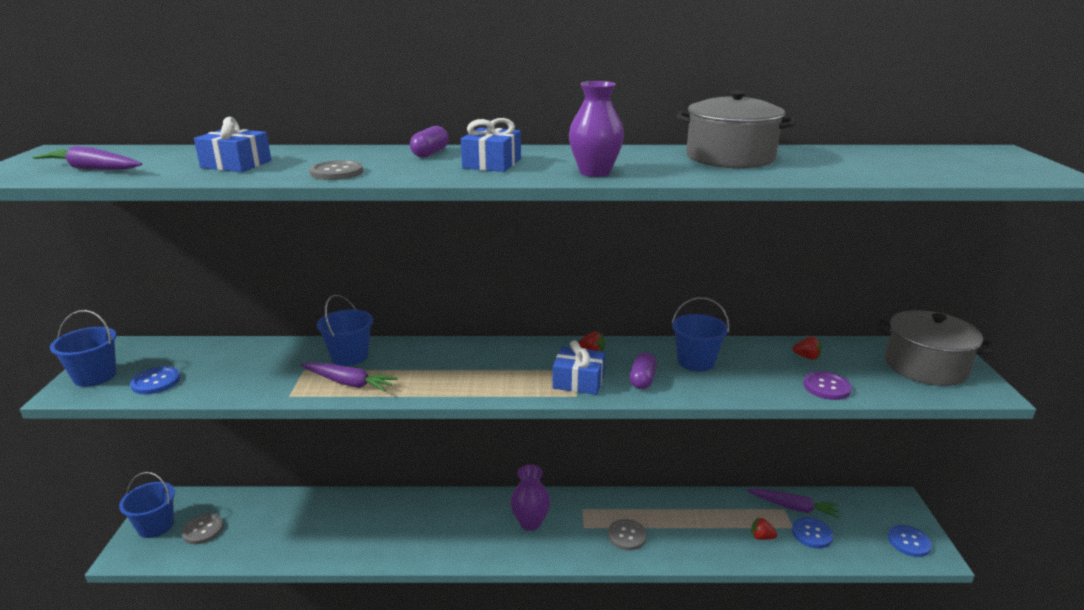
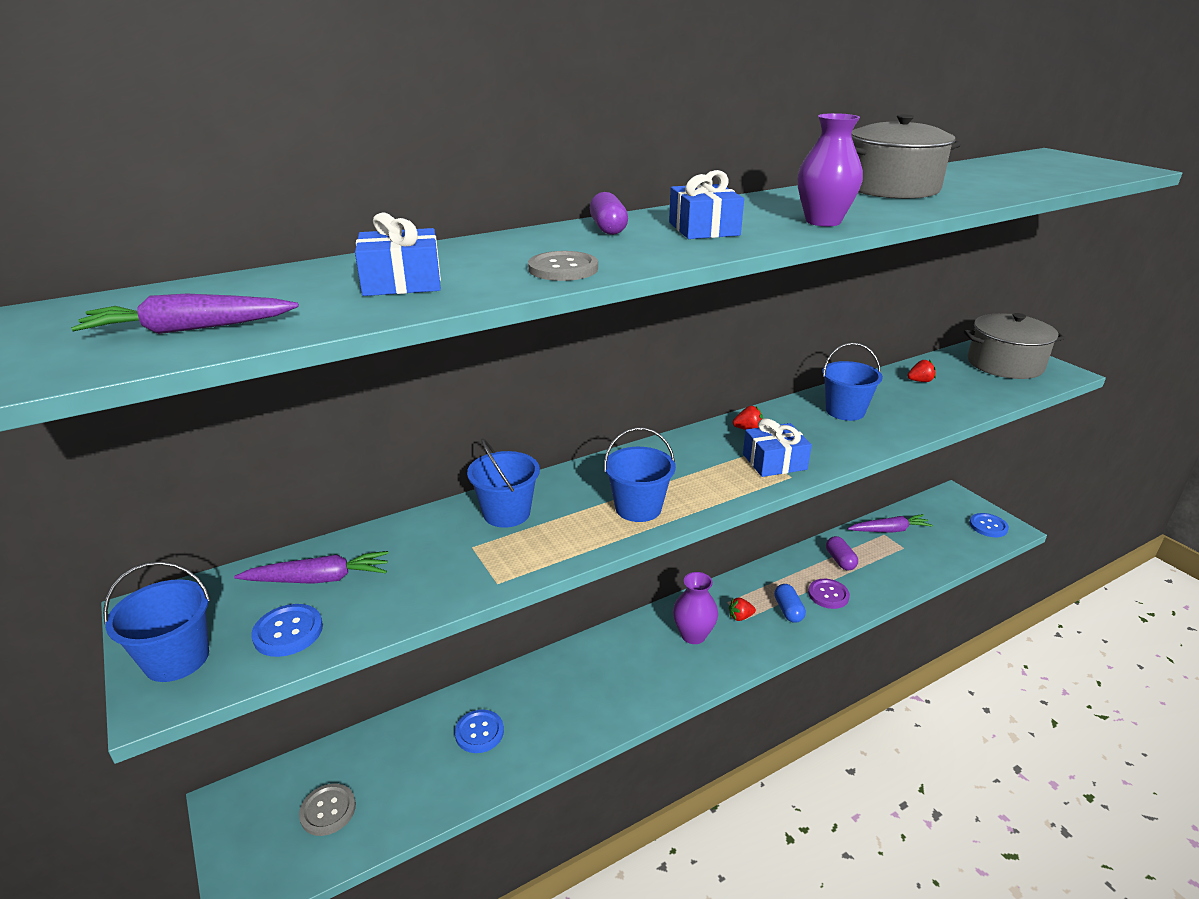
camera: 30 degrees left, 5 degrees up
(156, 526) = (253, 837): blue bucket -> blue bucket (638, 508)
(349, 383) = (548, 543): purple carrot -> purple carrot (319, 579)
(627, 536) = (788, 610): grey button -> blue capsule
(642, 380) = (826, 442): purple capsule -> purple capsule (840, 560)
(761, 537) = (890, 565): red strawberry -> red strawberry (740, 617)
(812, 534) = (921, 547): blue button -> blue button (479, 732)
(826, 387) = (965, 403): purple button -> purple button (828, 595)

